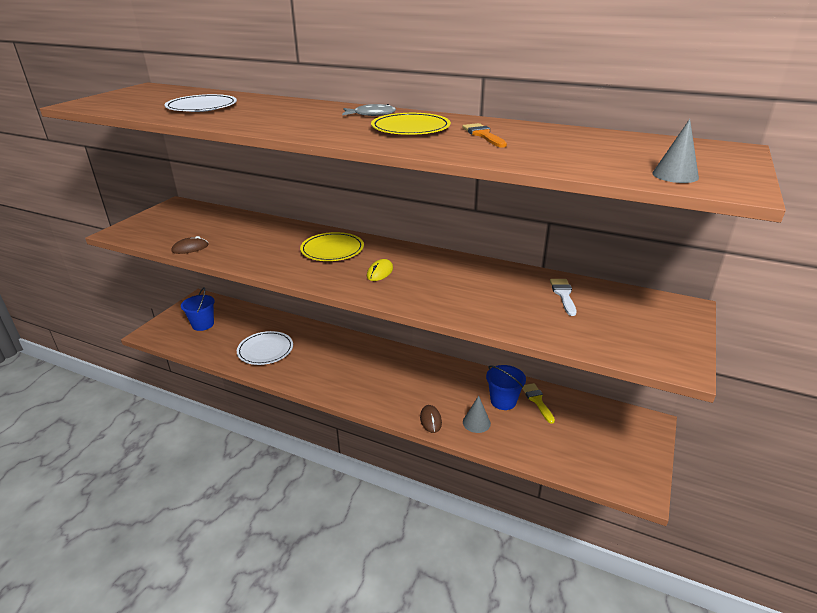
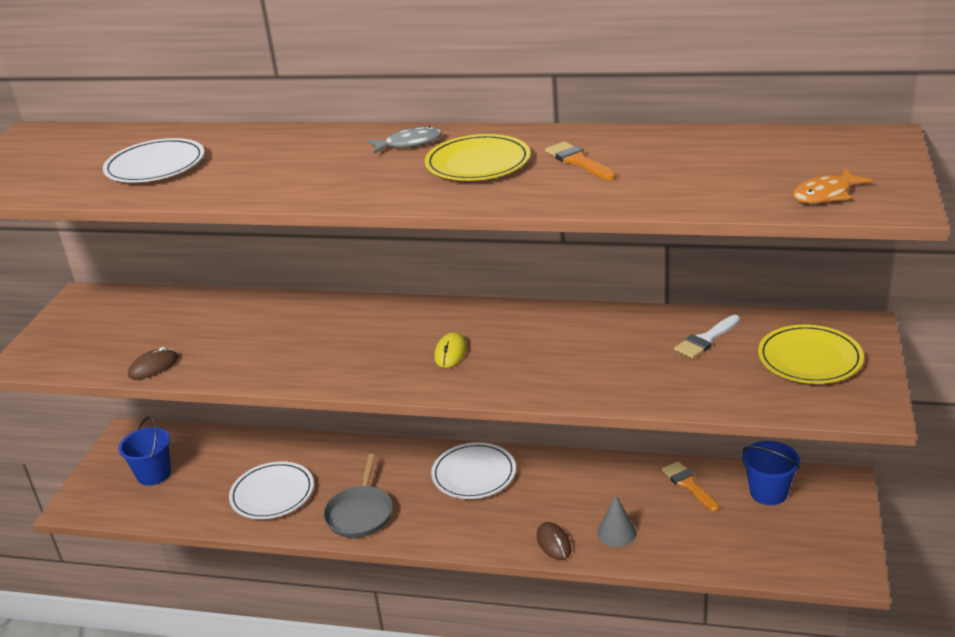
camera: 10 degrees left, 0 degrees up
(313, 373) = (360, 513): none -> grey pan
(332, 250) = (366, 330): yellow plate -> yellow plate (809, 358)
(395, 364) = (474, 474): none -> white plate
(503, 401) = (643, 495): blue bucket -> blue bucket (768, 492)
(537, 401) = (689, 485): yellow brush -> orange brush
(563, 295) = (706, 339): white brush -> white brush turned 120 degrees counterclockwise
(675, 175) = (825, 194): grey cone -> orange fish

